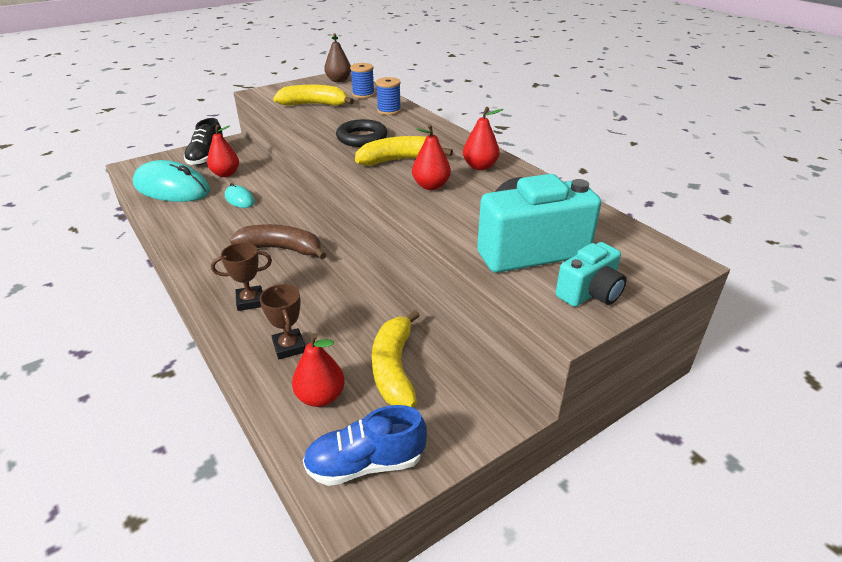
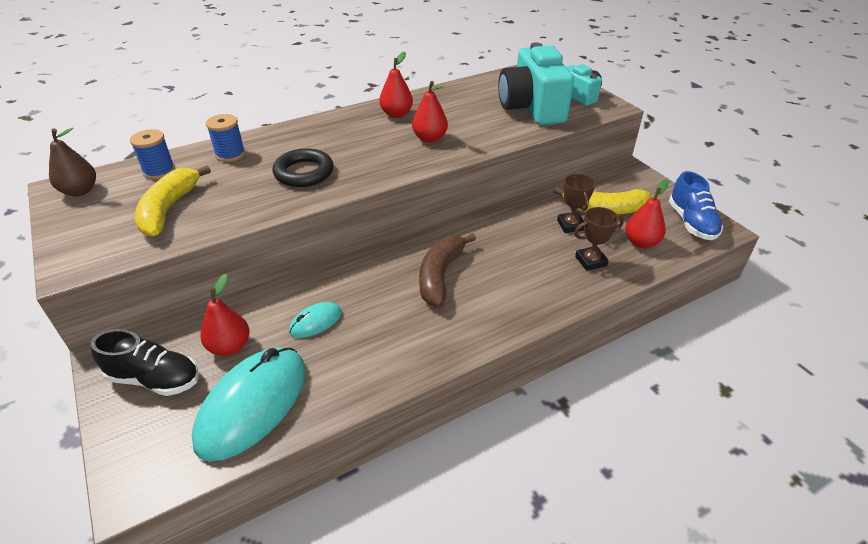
camera: 85 degrees left, 5 degrees up
(250, 301) = (531, 290): brown trophy -> brown trophy (571, 225)
(399, 160) = (371, 152): yellow banana -> none

